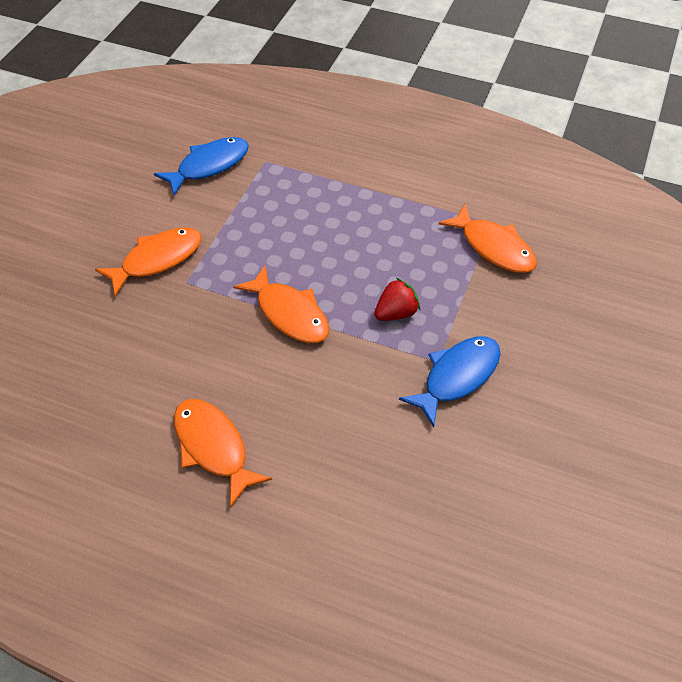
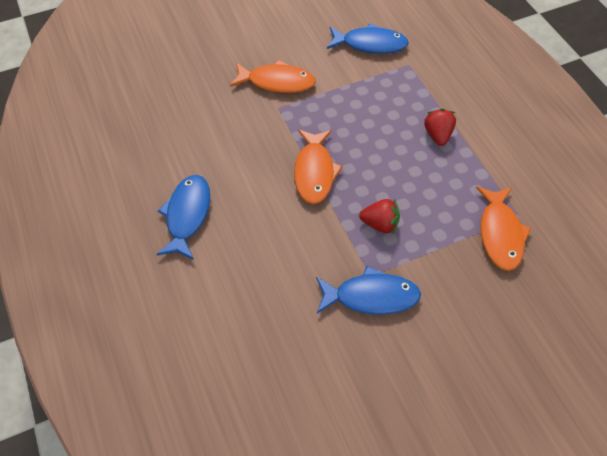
camera: 45 degrees right, 5 degrees up
(213, 447) = (187, 215): orange fish -> blue fish
(358, 204) = (437, 135): none -> red strawberry

